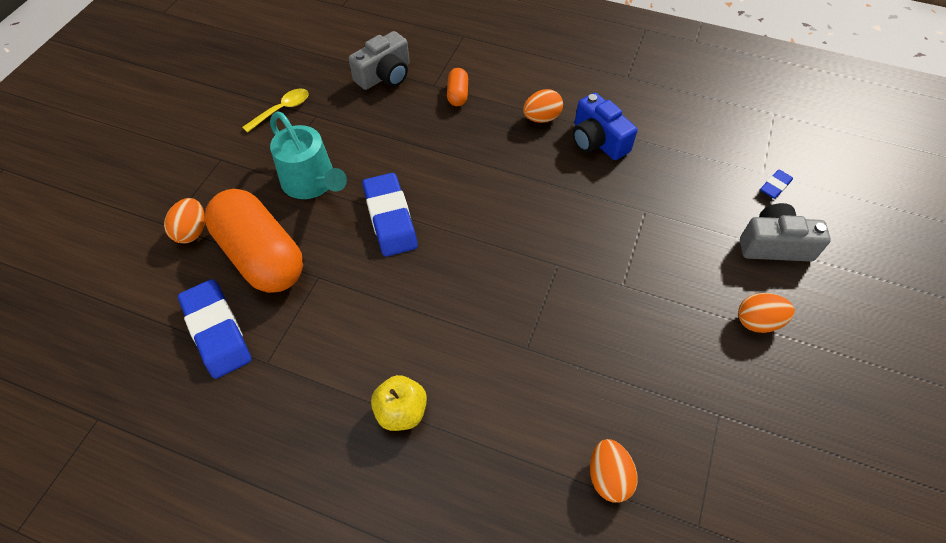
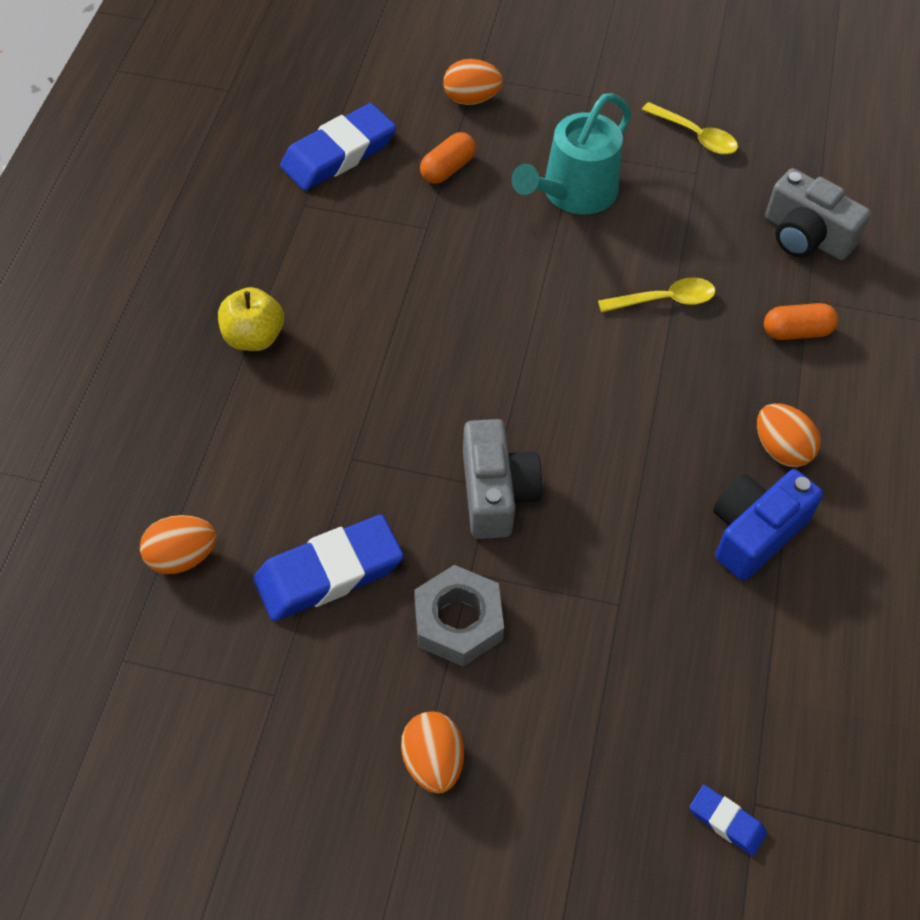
camera: 80 degrees right, 0 degrees up
(261, 256) = (447, 169): orange capsule -> orange capsule, size x0.43
(390, 218) = (532, 284): blue eraser -> blue eraser (329, 573)
(420, 150) = (664, 300): none -> yellow spoon
(659, 296) = (458, 621): none -> grey nut
(774, 245) = (589, 805): grey camera -> grey camera (496, 493)

